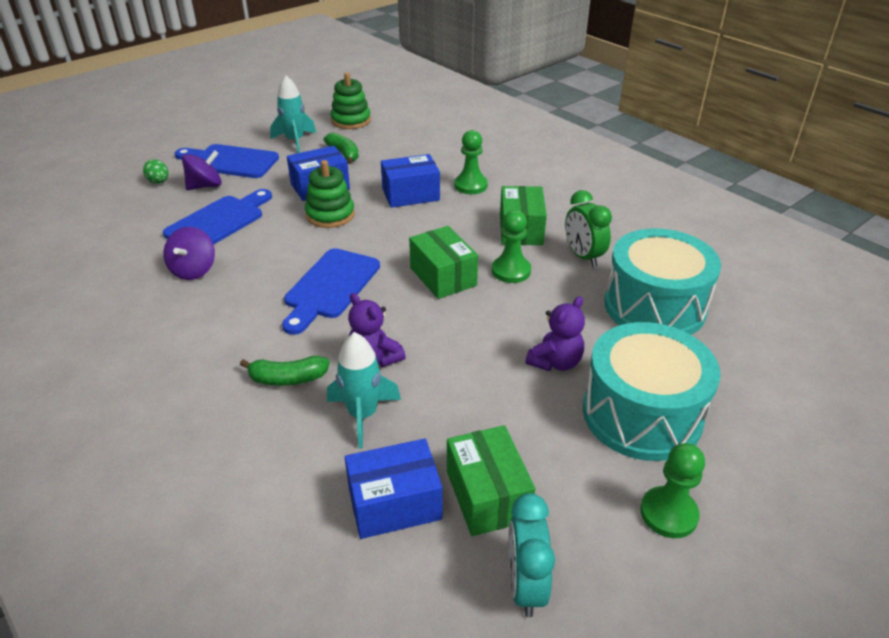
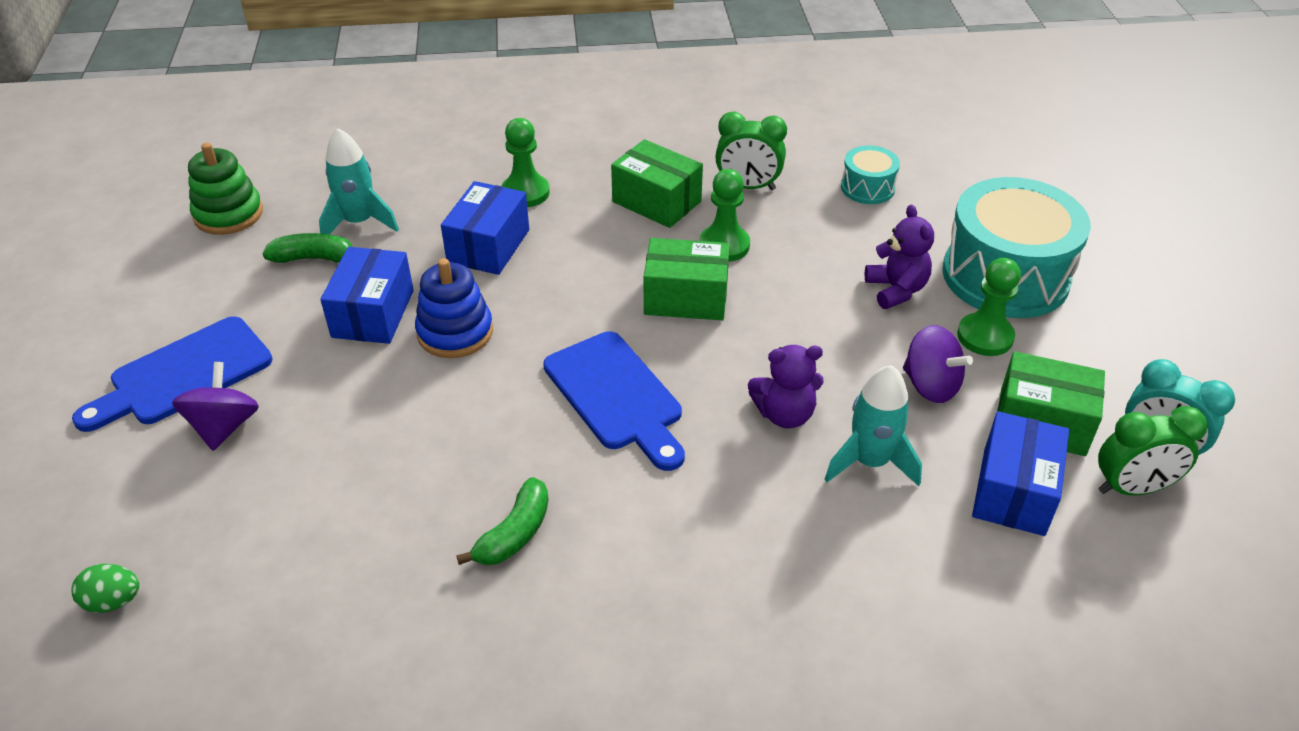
camera: 55 degrees left, 5 degrees up
(159, 182) = (142, 475): green egg -> green egg (113, 601)
(193, 270) = (445, 513): purple spinning top -> purple spinning top (930, 385)
(218, 222) = (346, 445): blue cutting board -> none
(287, 378) = (761, 500): green banana -> green banana (514, 534)
(295, 141) = (213, 288): turquoise rocket -> turquoise rocket (359, 222)
(330, 215) = (455, 332): green stacking toy -> blue stacking toy
(459, 581) = (1132, 488): none -> green clock
(654, 306) = (867, 188): turquoise drum -> turquoise drum, size x0.47
(668, 514) = (1128, 325): green pawn -> green pawn (985, 336)

